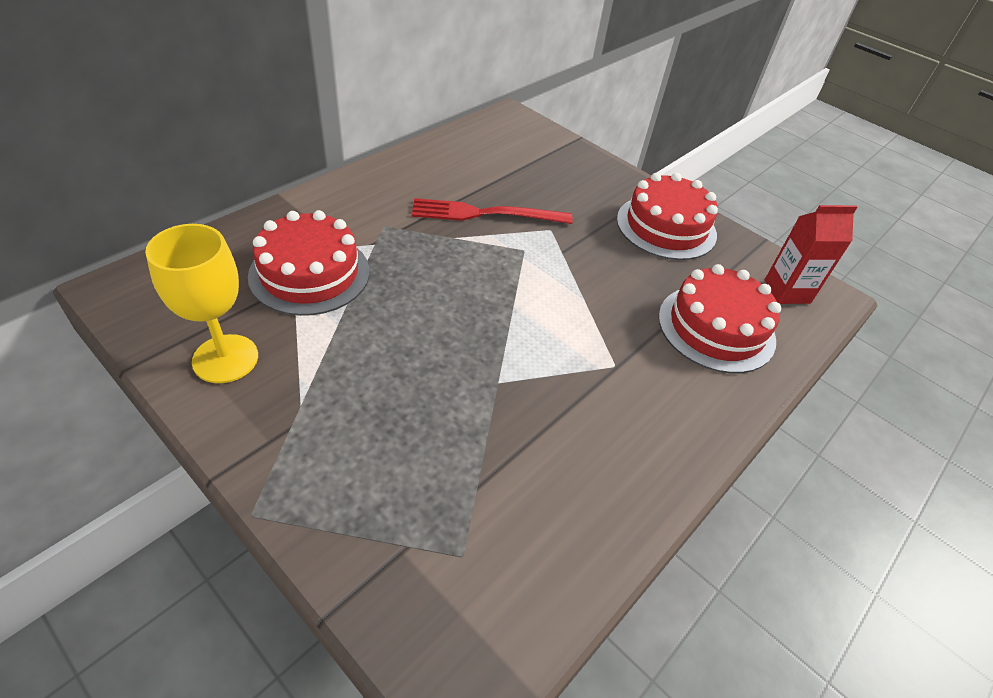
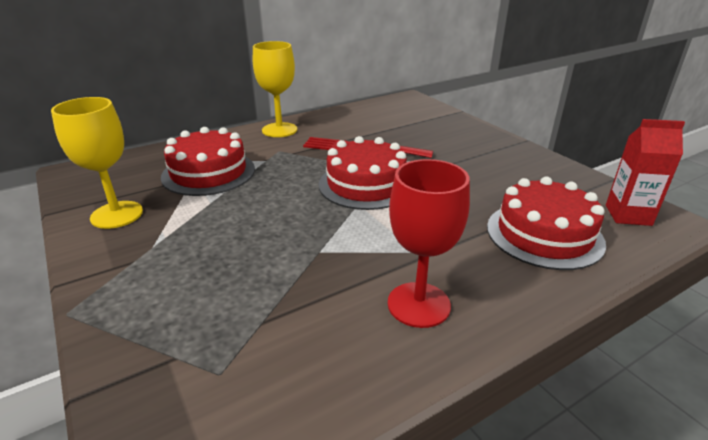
camera: 20 degrees right, 15 degrees down
(367, 187) = (279, 130): none -> yellow goblet
(623, 437) = (418, 304): none -> red goblet
(666, 227) = (517, 165): red cake -> red cake (366, 184)

